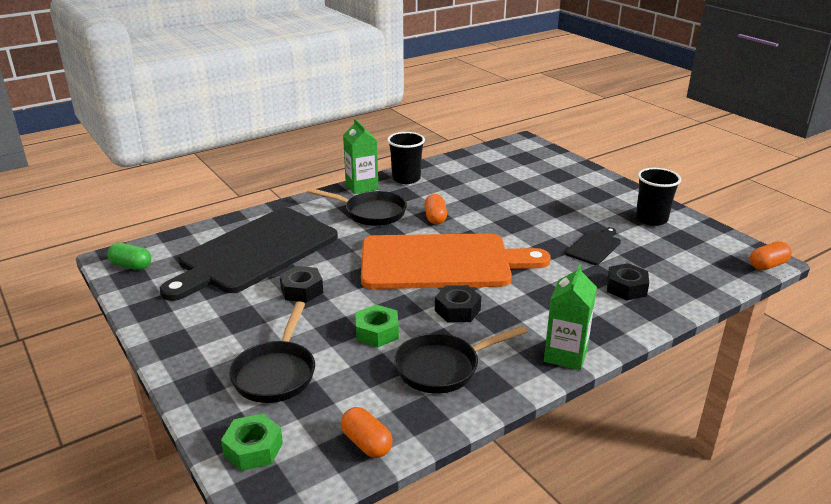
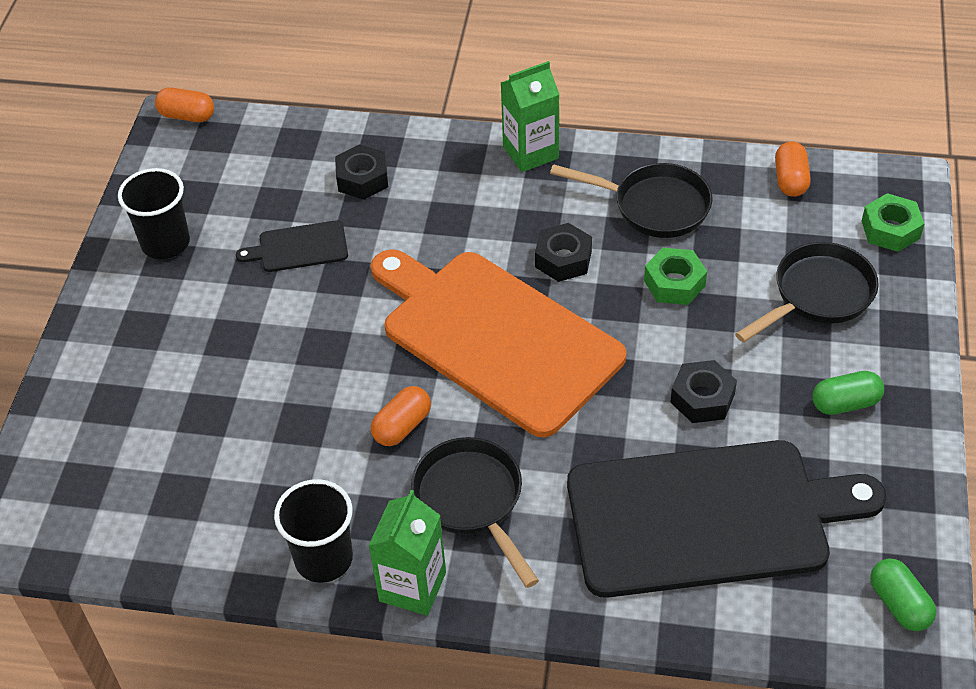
camera: 135 degrees left, 20 degrees up
(213, 326) = (845, 403): none -> green capsule

